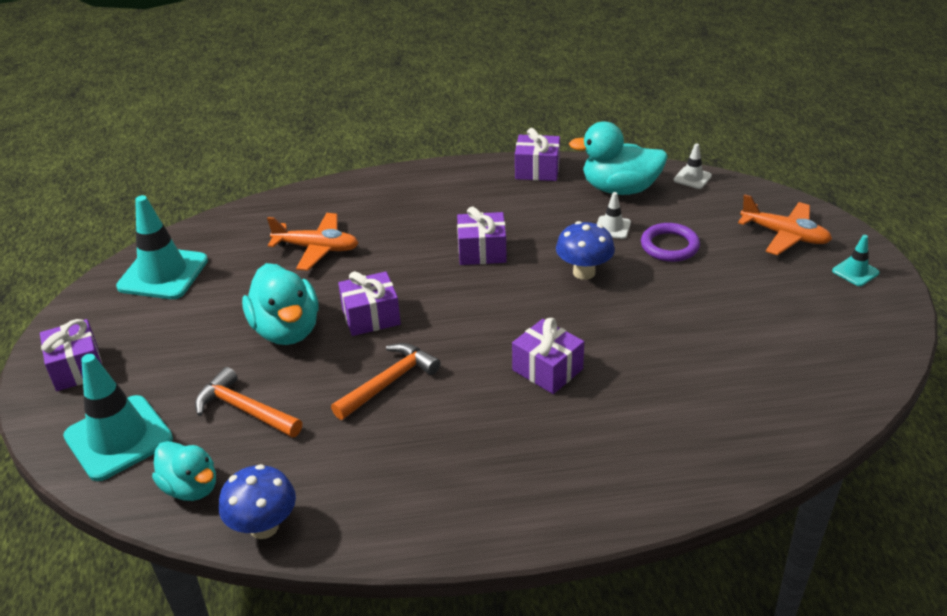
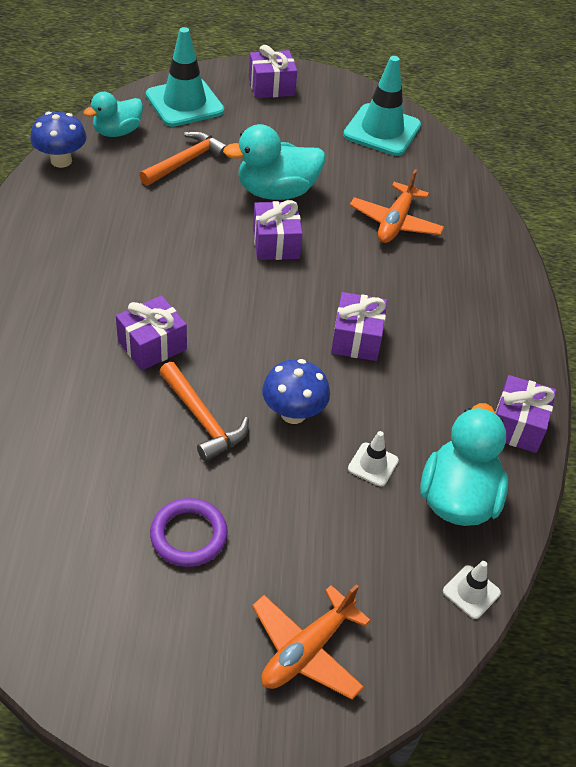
camera: 95 degrees right, 10 degrees up
(389, 382) = (182, 241): orange hammer -> orange hammer (203, 419)
(669, 246) = (320, 510): purple ring -> purple ring (188, 535)
(855, 272) = (202, 700): turquoise traffic cone -> none

